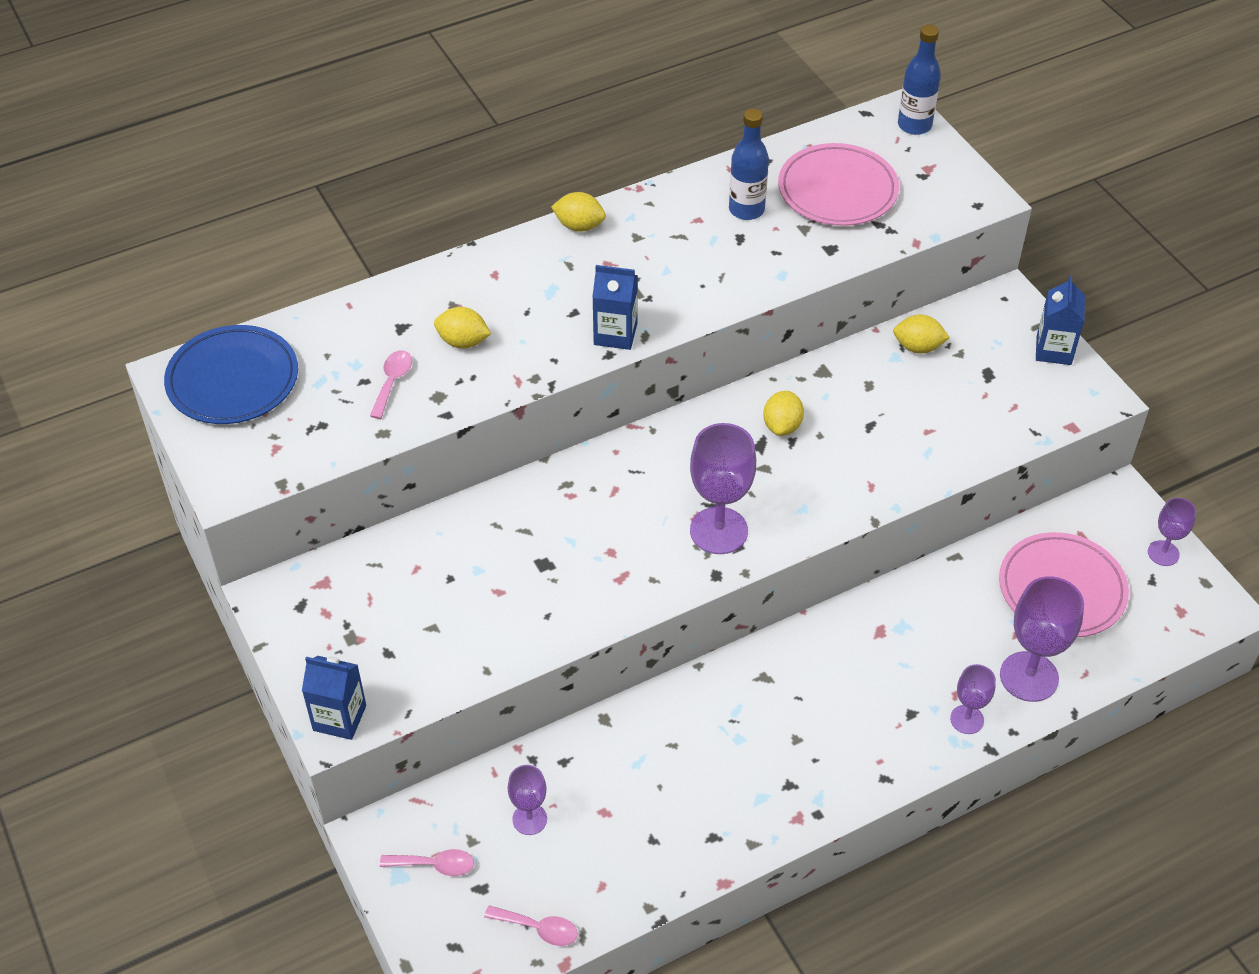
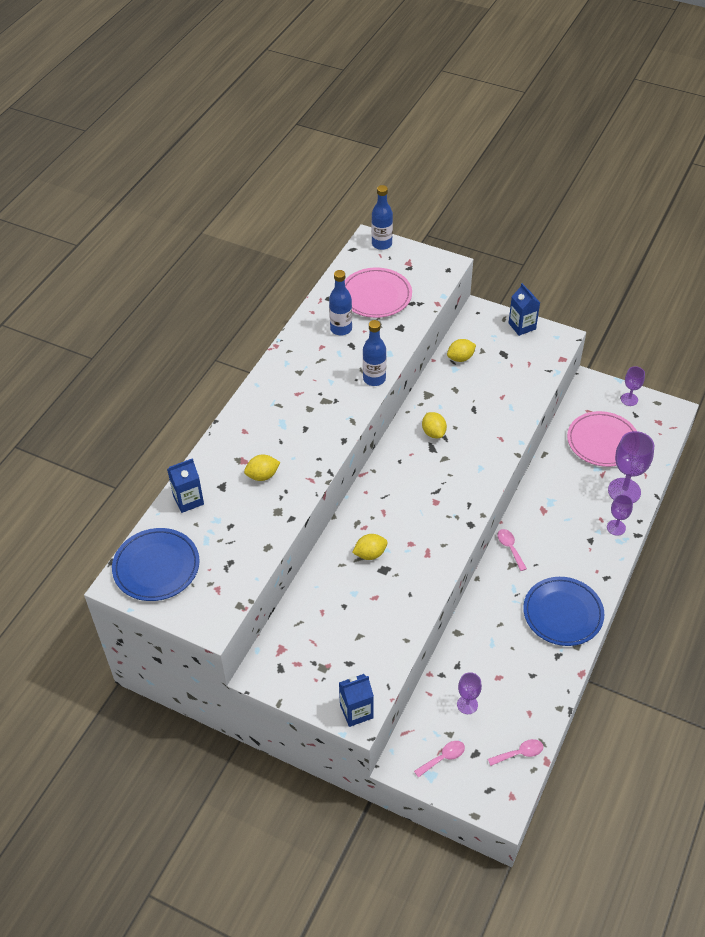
camera: 35 degrees left, 0 degrees up
(392, 382) = (246, 518): pink spoon -> pink spoon (510, 548)
(579, 226) = (264, 382): yellow lemon -> yellow lemon (370, 554)
(615, 334) = (337, 428): blue carton -> blue carton (188, 500)
(718, 531) = (451, 502): purple goblet -> none
(727, 297) = (374, 379): none -> blue bottle
(774, 787) = (563, 613): none -> blue plate

